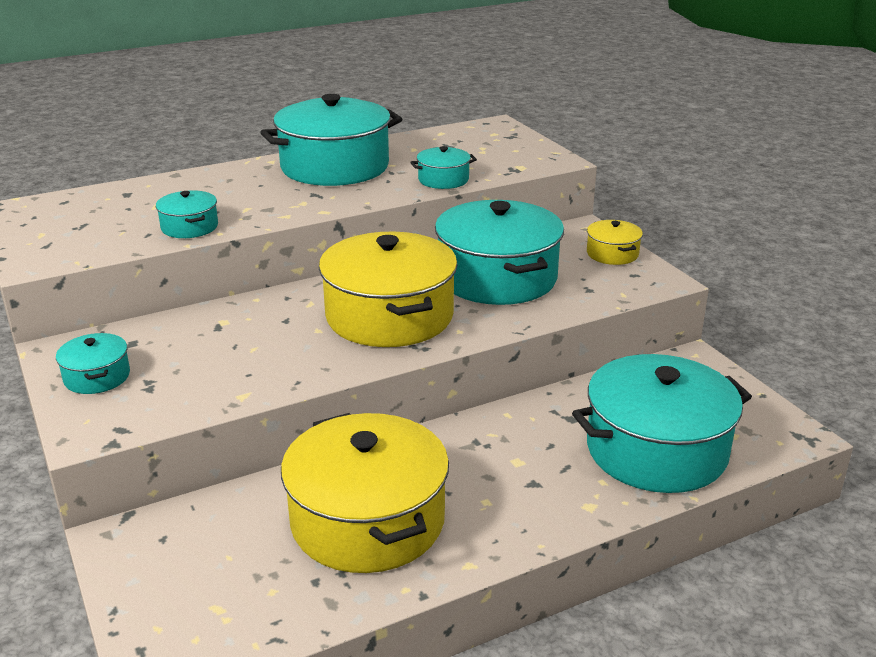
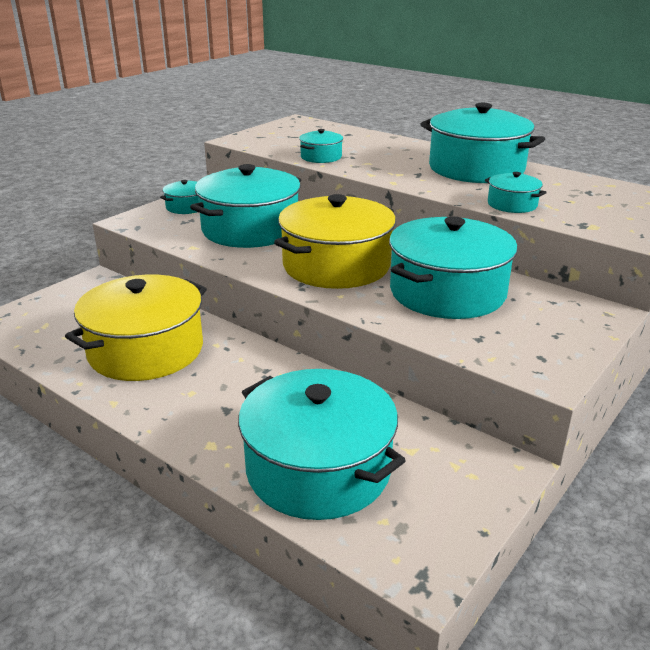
camera: 65 degrees right, 0 degrees up
(233, 345) = (250, 229): none -> turquoise pot
(612, 254) = (571, 337): yellow pot -> none

